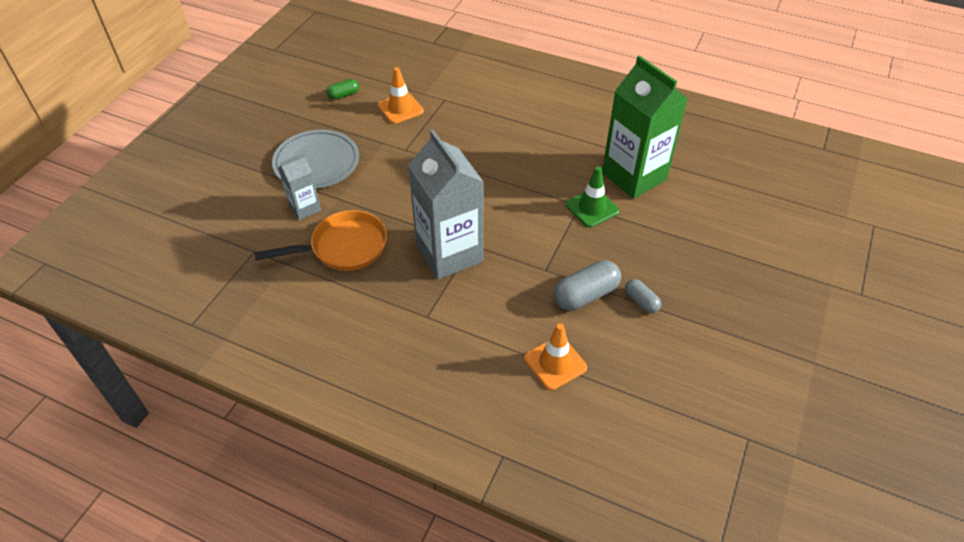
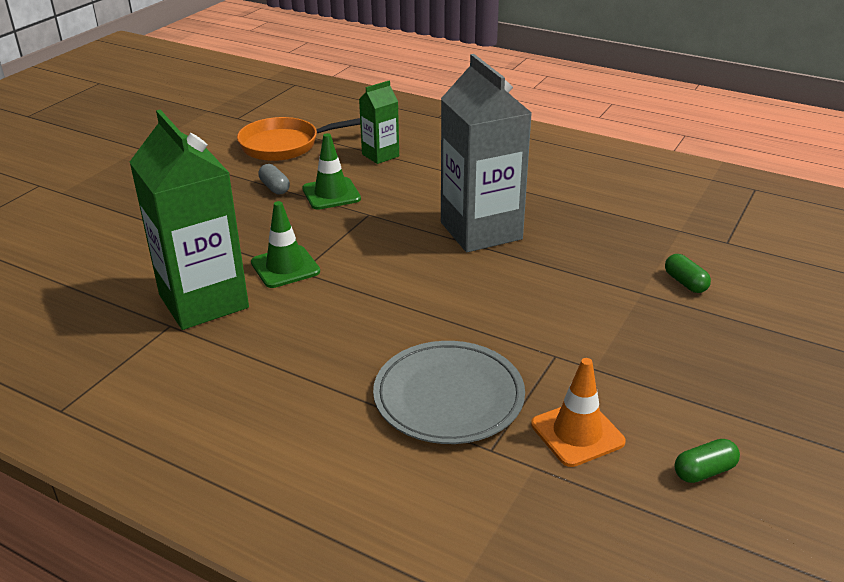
camera: 175 degrees left, 15 degrees down
(305, 208) = (685, 283): grey carton -> green capsule
(316, 162) = (697, 342): grey plate -> grey plate (448, 397)
(343, 248) = (614, 241): orange pan -> orange pan (286, 145)
(555, 363) = (380, 155): orange traffic cone -> green carton
(586, 295) = (331, 194): grey capsule -> green traffic cone

